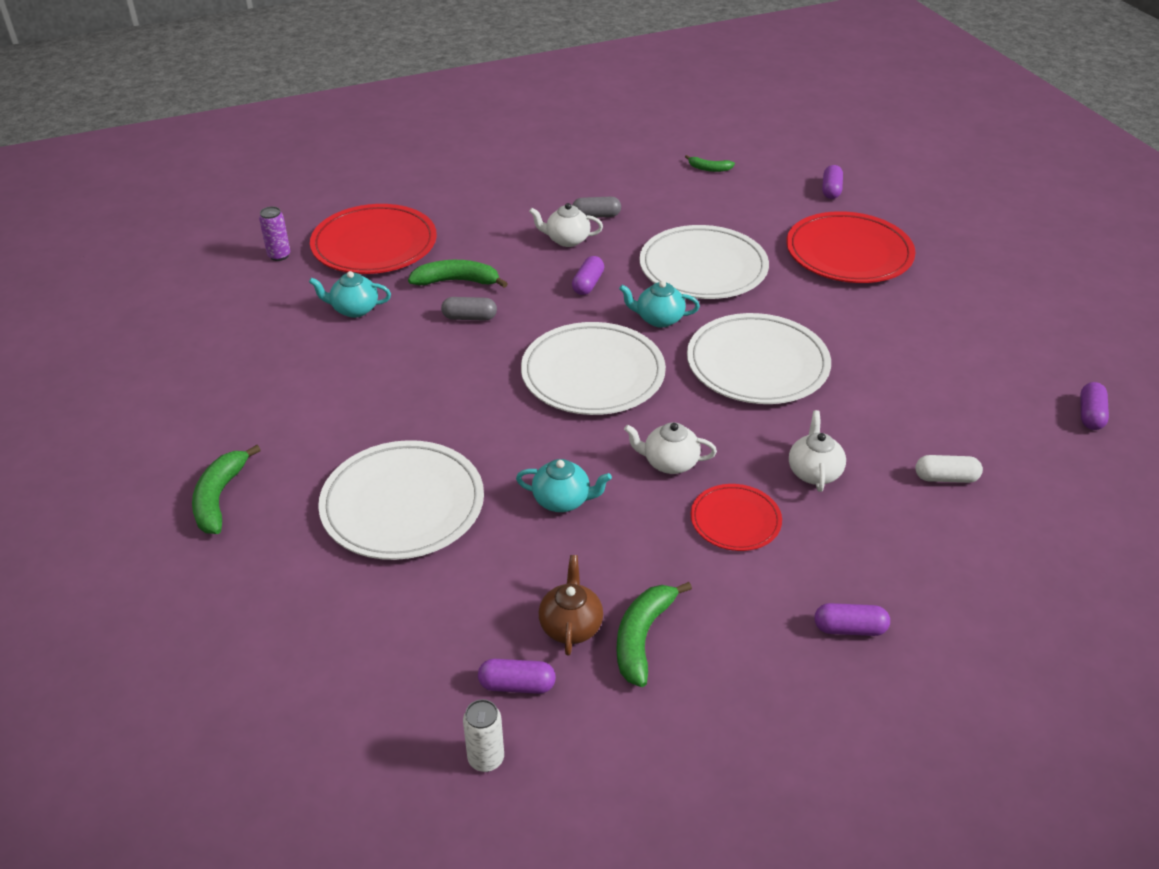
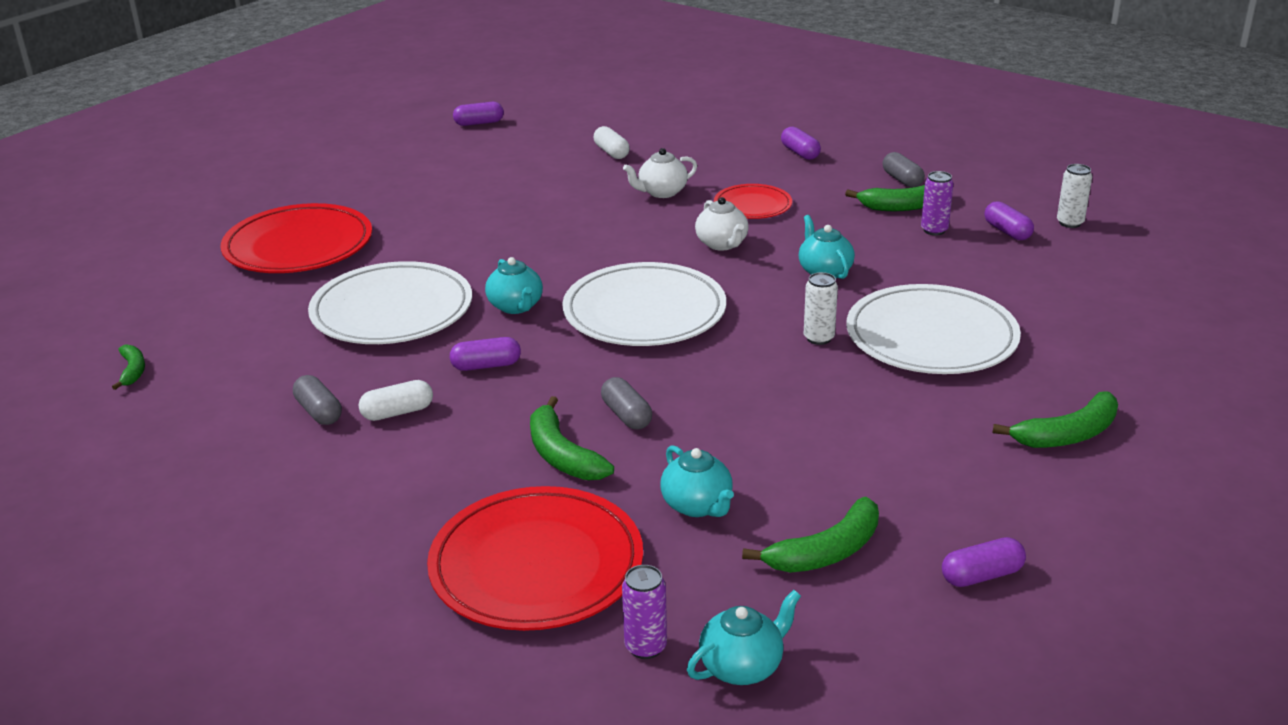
camera: 120 degrees left, 10 degrees down
(230, 276) = (742, 666): none -> turquoise teapot
(262, 336) = (826, 552): none -> green banana
(466, 442) = (818, 338): none -> white can
(567, 240) = (397, 412): white teapot -> white capsule
(571, 626) = (934, 230): brown teapot -> purple can
(709, 677) = (902, 180): none -> grey capsule
(757, 364) = (542, 243): white plate -> none
(831, 190) = (153, 283): purple capsule -> purple capsule (981, 575)

